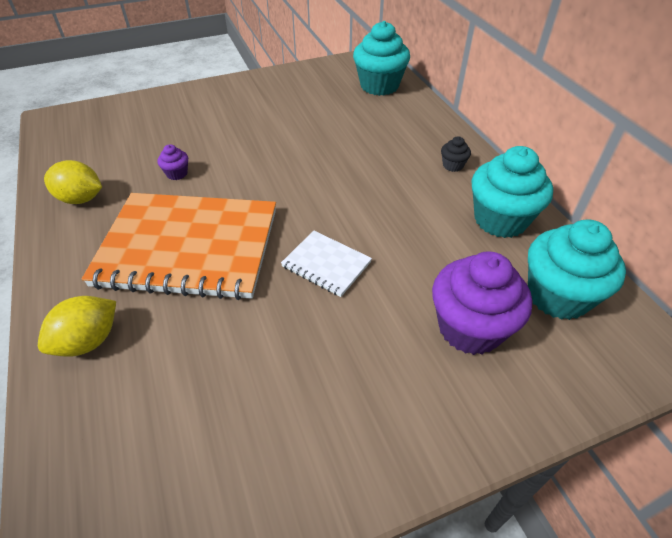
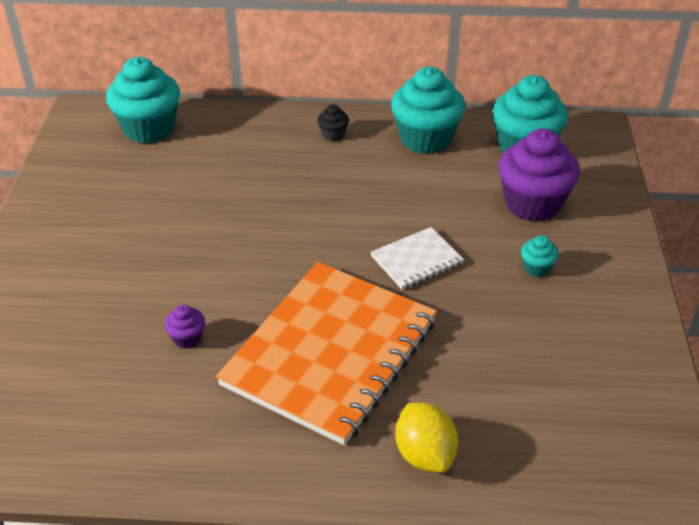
camera: 65 degrees left, 5 degrees down
(81, 199) = (171, 439): yellow lemon -> none
(369, 359) = (536, 268): none -> turquoise cupcake

